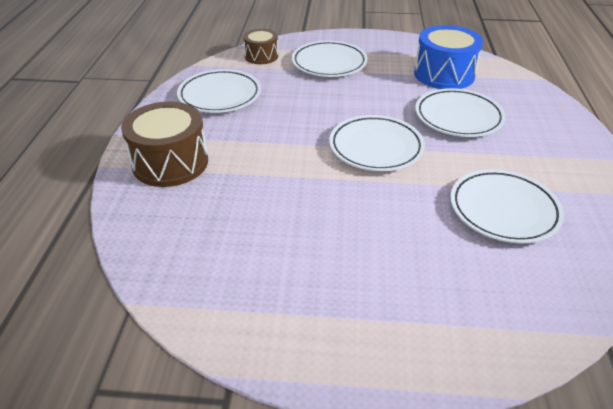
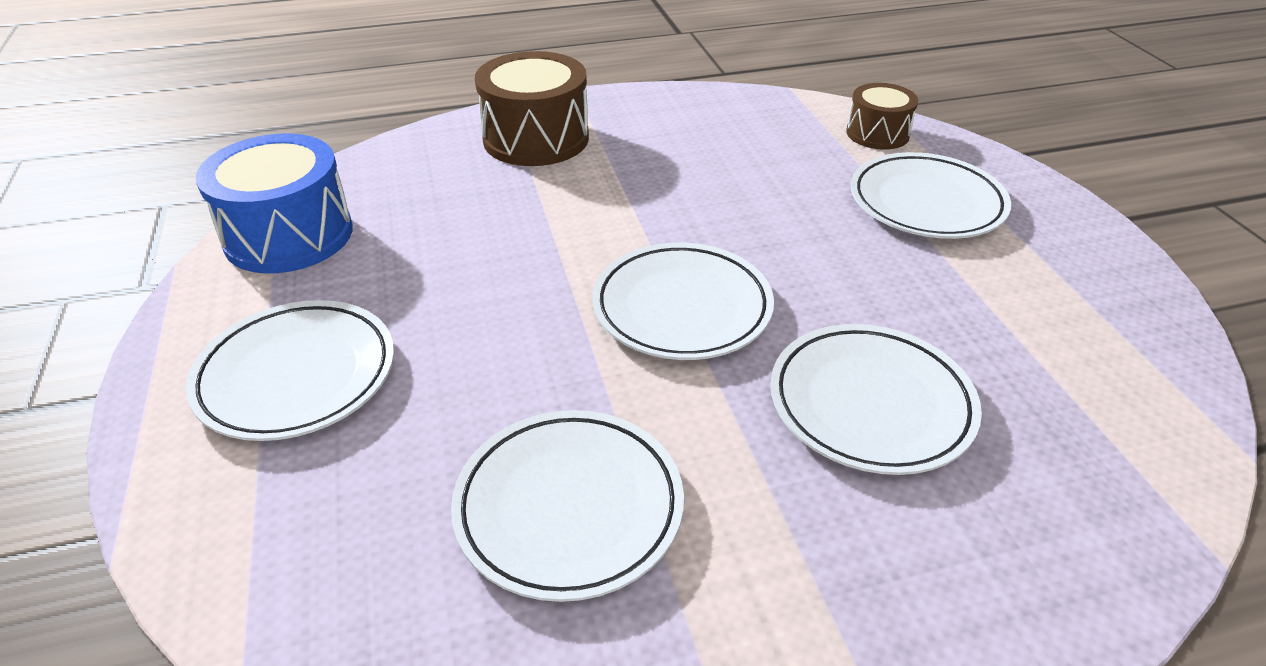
camera: 70 degrees right, 0 degrees up
(220, 95) = (723, 130): white plate -> white plate (297, 376)
(444, 74) = (1041, 360): blue drum -> blue drum (289, 235)

